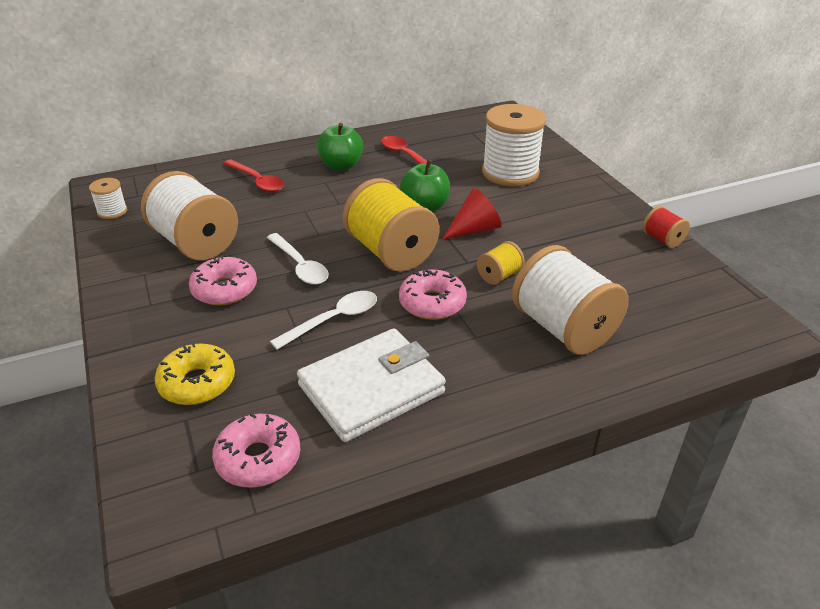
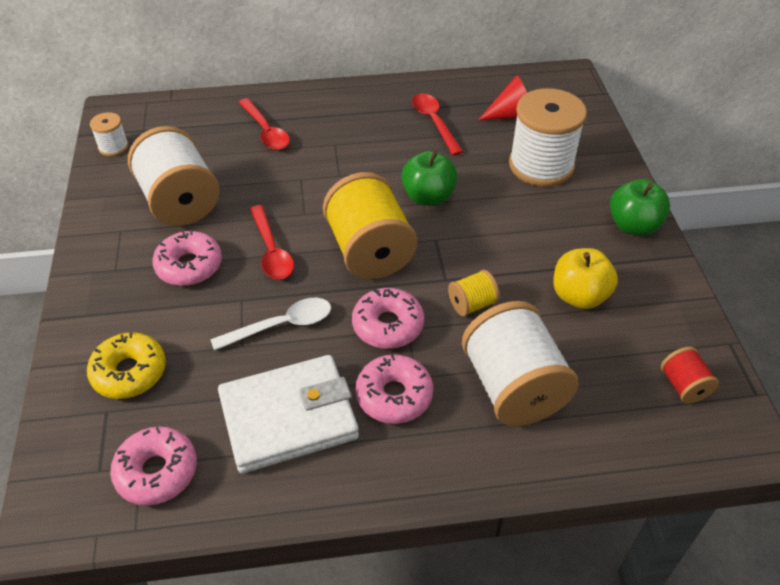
camera: 15 degrees right, 10 degrees up
(300, 266) = (271, 251): white spoon -> red spoon
(341, 166) = (359, 125): green apple -> green apple (633, 225)
(462, 354) = (394, 396): none -> pink donut
(474, 229) = (470, 237): red cone -> red cone (512, 115)
(586, 255) = (579, 296): none -> yellow apple
(662, 239) = (677, 291): red spool -> red spool (683, 386)

